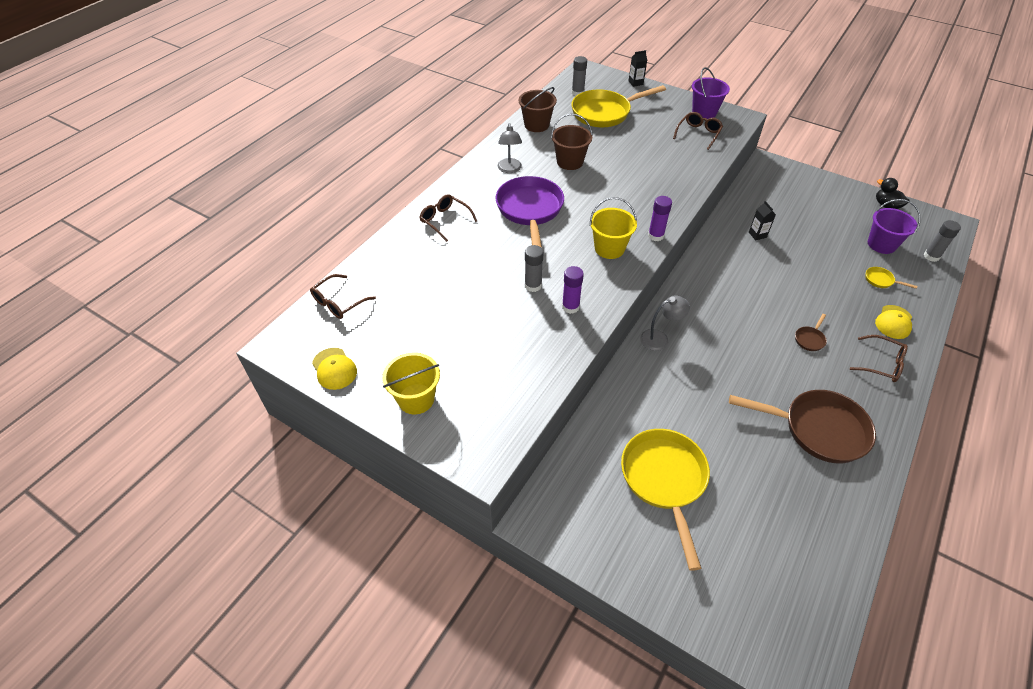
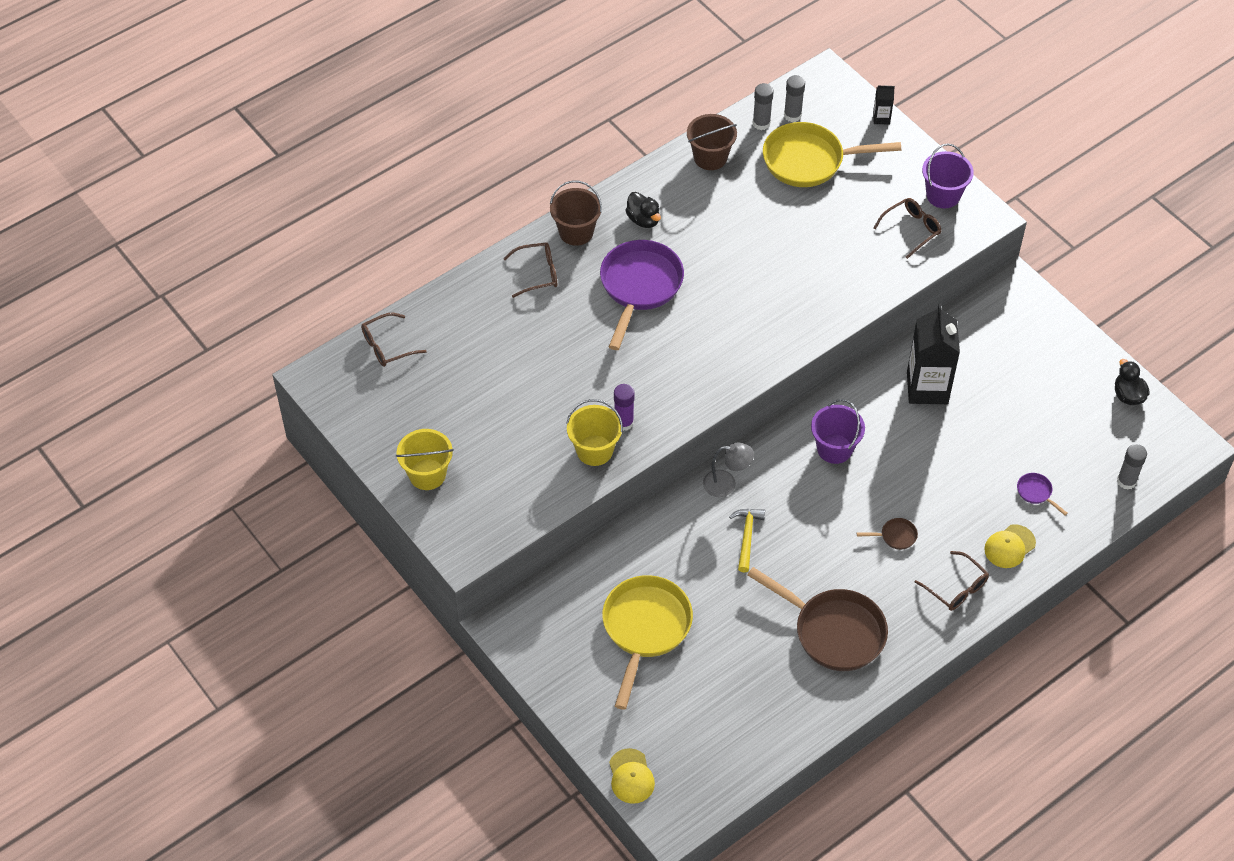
camera: 20 degrees right, 5 degrees up
(334, 369) = (360, 420): yellow cap -> yellow cap (631, 776)
(445, 221) = (537, 274): brown glasses -> brown glasses turned 105 degrees clockwise
(509, 169) = (643, 220): grey lamp -> black duck
(533, 285) = (596, 386): grey glue stick -> grey glue stick (761, 123)
(570, 162) = (722, 229): brown bucket -> brown bucket (576, 232)
(609, 248) = (704, 364): yellow bucket -> yellow bucket (594, 450)
(655, 236) = (766, 363): purple glue stick -> none
(700, 374) = (747, 537): none -> yellow hammer
(757, 235) = (927, 388): black carton -> black carton, size x2.28
(810, 339) = (895, 536): brown pan -> brown pan turned 150 degrees counterclockwise
(880, 280) = (1036, 492): yellow pan -> purple pan
(881, 244) = (1076, 447): purple bucket -> purple bucket (834, 449)

